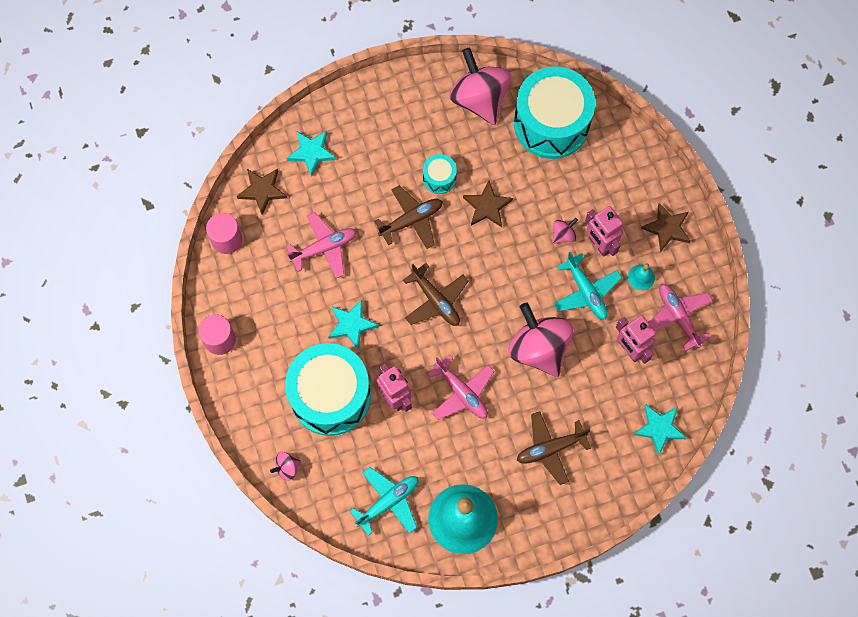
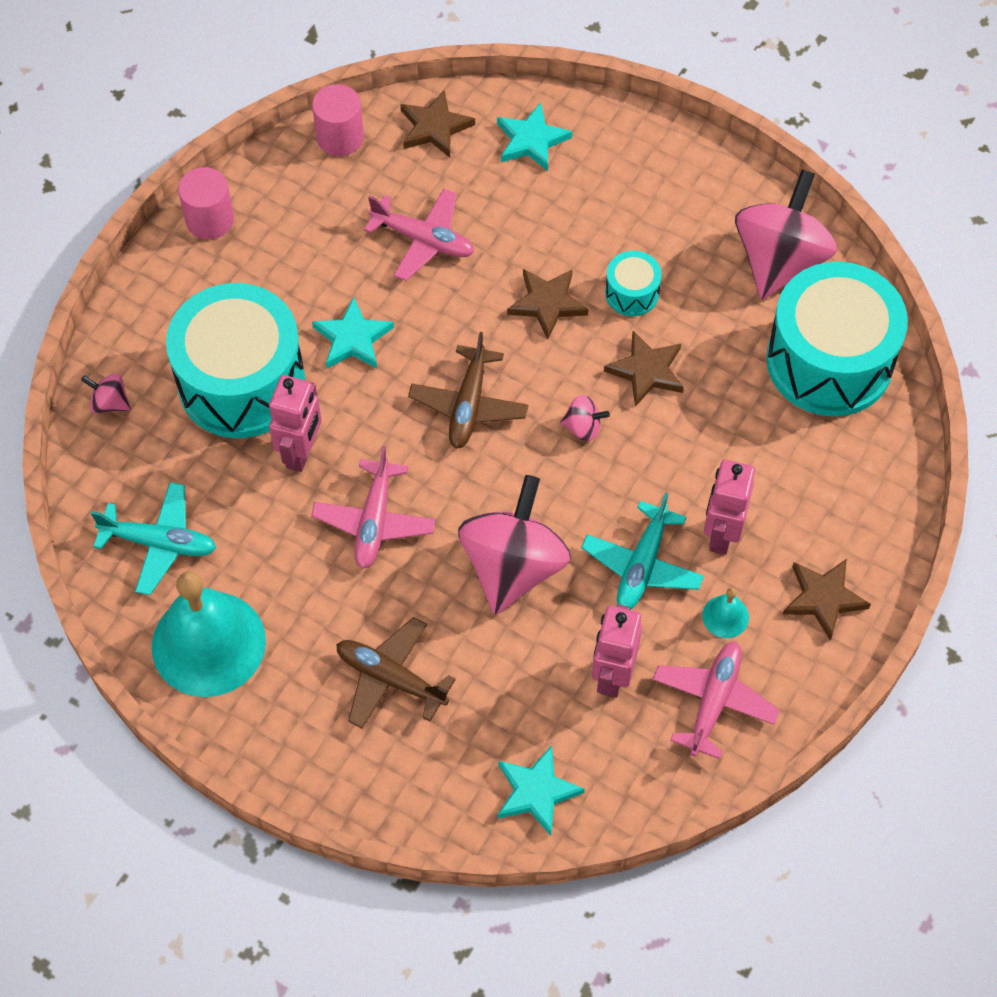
camera: 50 degrees right, 10 degrees down
(411, 220) = (547, 303): brown plane -> brown star
(563, 235) = (693, 483): pink spinning top -> pink spinning top (583, 427)

